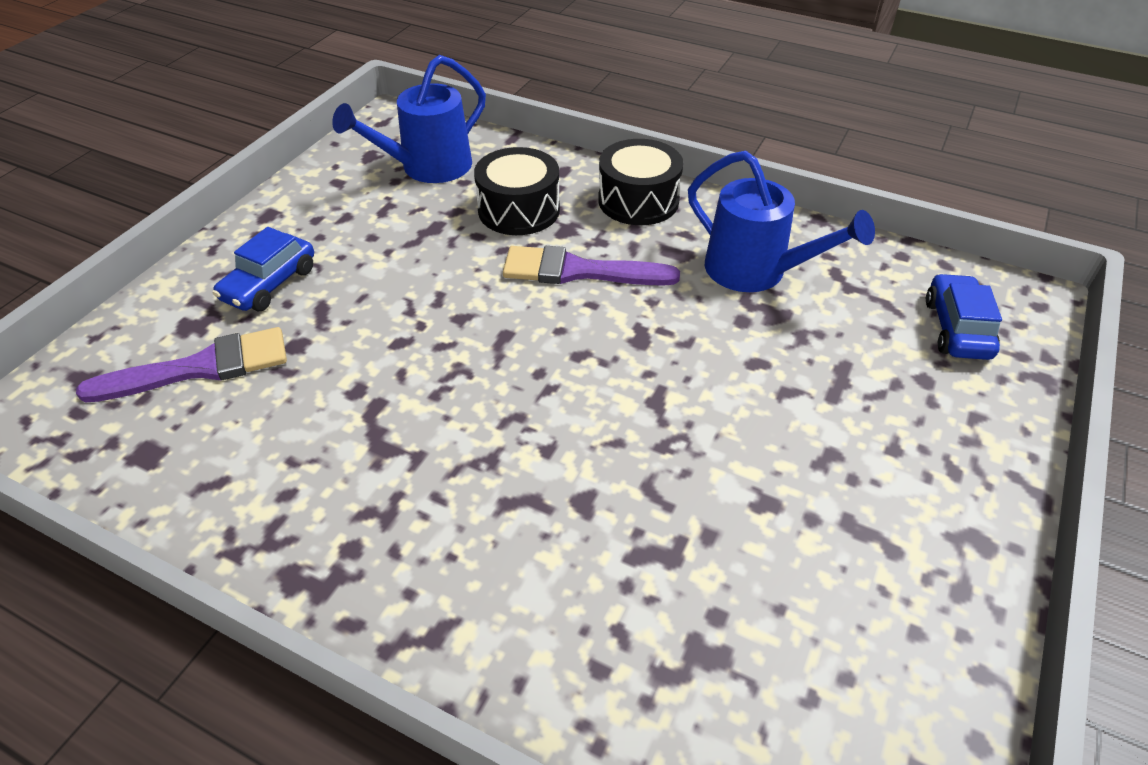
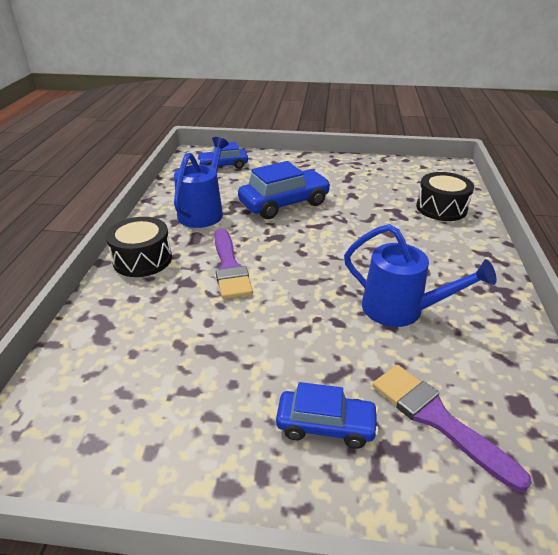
camera: 110 degrees left, 10 degrees down
(427, 168) = (113, 386): blue watering can -> blue watering can (401, 310)
(519, 210) = (168, 309): black drum -> black drum (441, 208)
(756, 378) = (284, 204): none -> blue car

